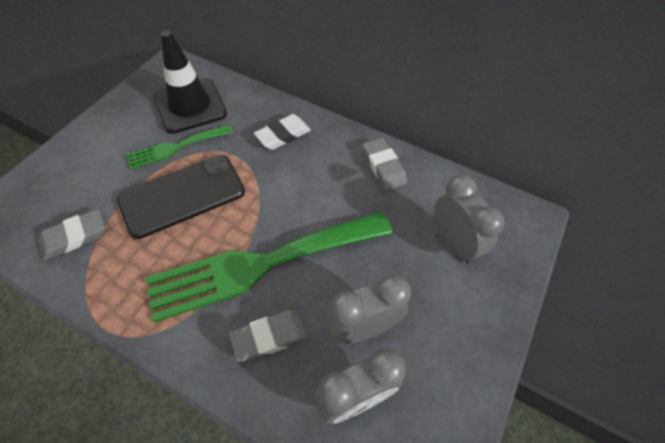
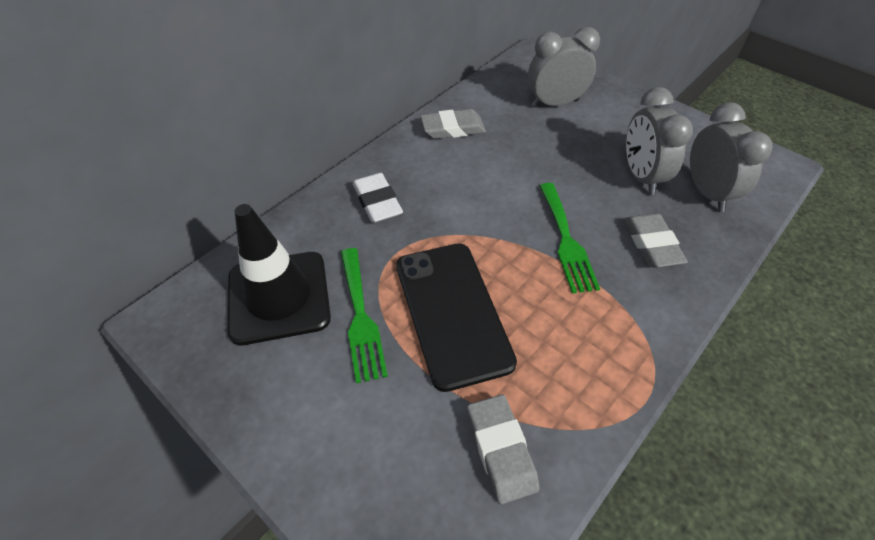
camera: 75 degrees left, 5 degrees down
(262, 264) = (566, 241): green fork -> green fork, size x0.50

